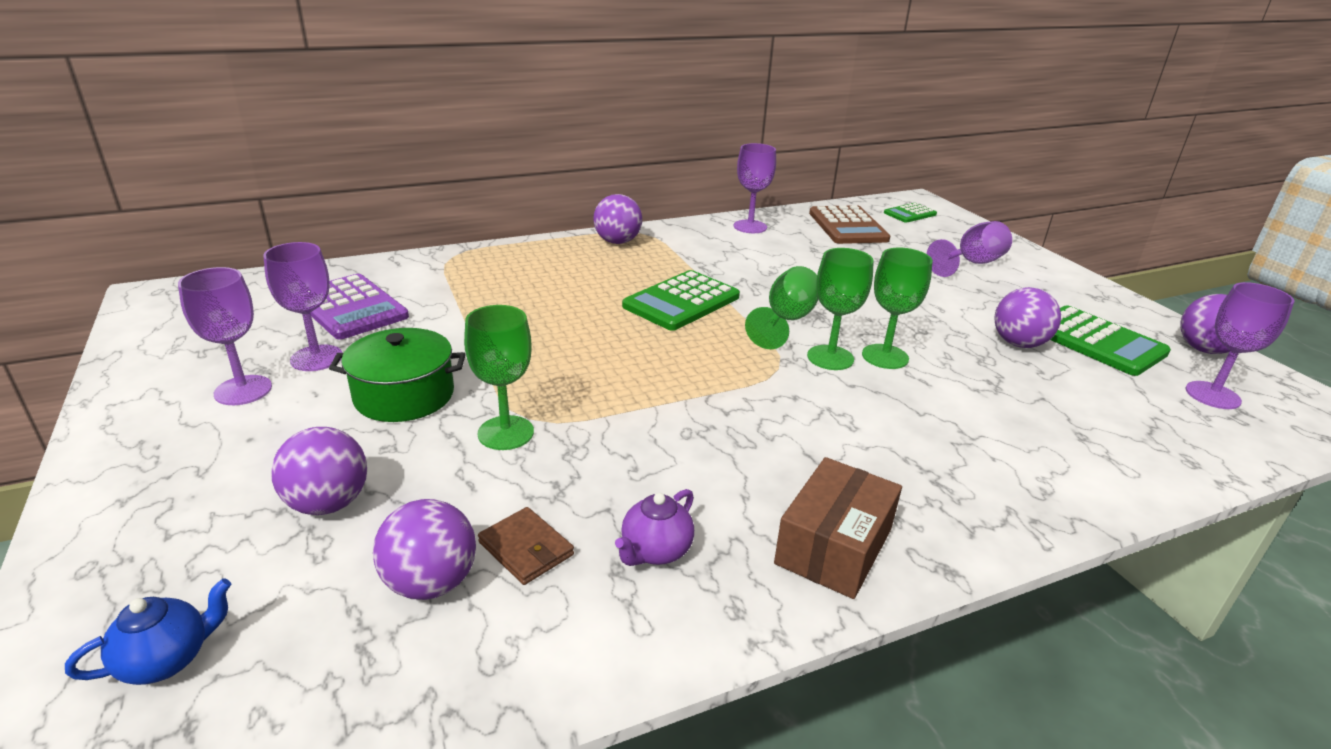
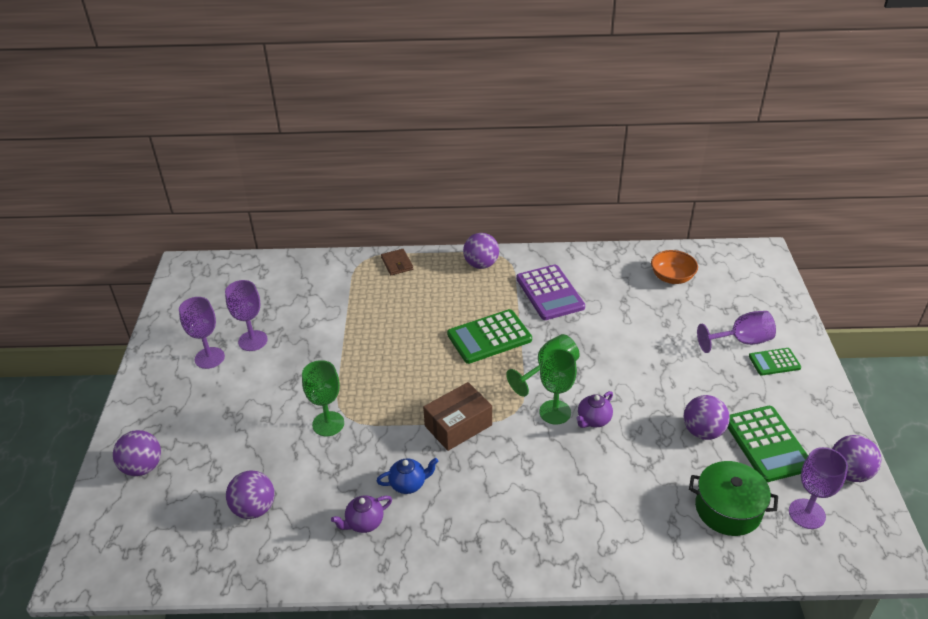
camera: 25 degrees right, 10 degrees up
(167, 660) = (140, 514): blue teapot -> blue teapot (408, 484)
(328, 503) = (226, 448): purple ball -> purple ball (143, 467)
(350, 308) = (285, 300): purple calculator -> purple calculator (550, 293)
(404, 395) = (287, 382): green pot -> green pot (728, 509)
(526, 549) = (304, 502): brown wallet -> brown wallet (397, 264)
(750, 227) = (591, 264): purple goblet -> none
(833, 546) = (456, 548): brown box -> brown box (458, 425)
(847, 226) = (672, 277): brown calculator -> orange bowl
(885, 356) = (593, 420): green goblet -> purple teapot
(910, 214) = (739, 270): green calculator -> green calculator (774, 362)

